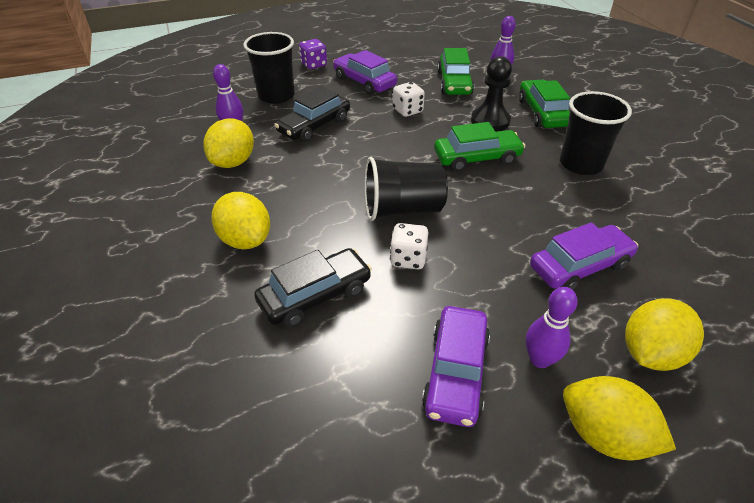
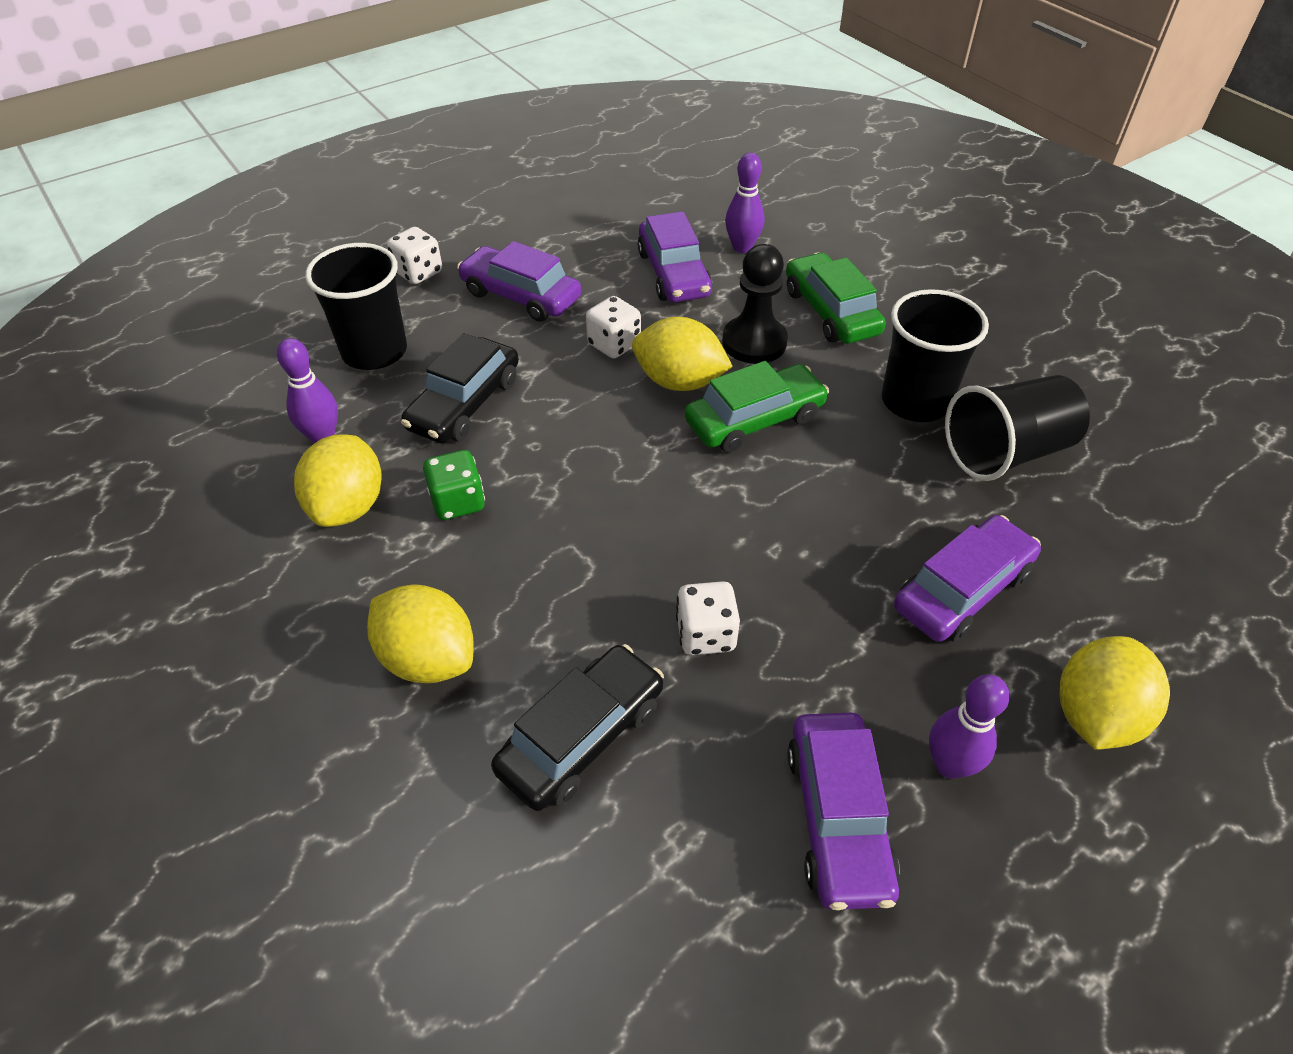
camera: 15 degrees left, 5 degrees up
(292, 170) = (458, 502): none -> green dice
(314, 65) = (418, 273): purple dice -> white dice
(402, 209) = (667, 543): black cup -> black cup (1005, 452)
(454, 83) = (673, 274): green car -> purple car
(604, 434) = (1066, 863): yellow lemon -> yellow lemon (679, 382)

